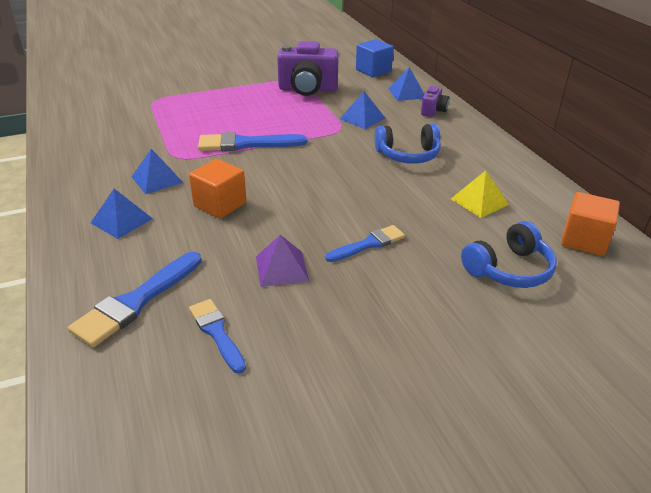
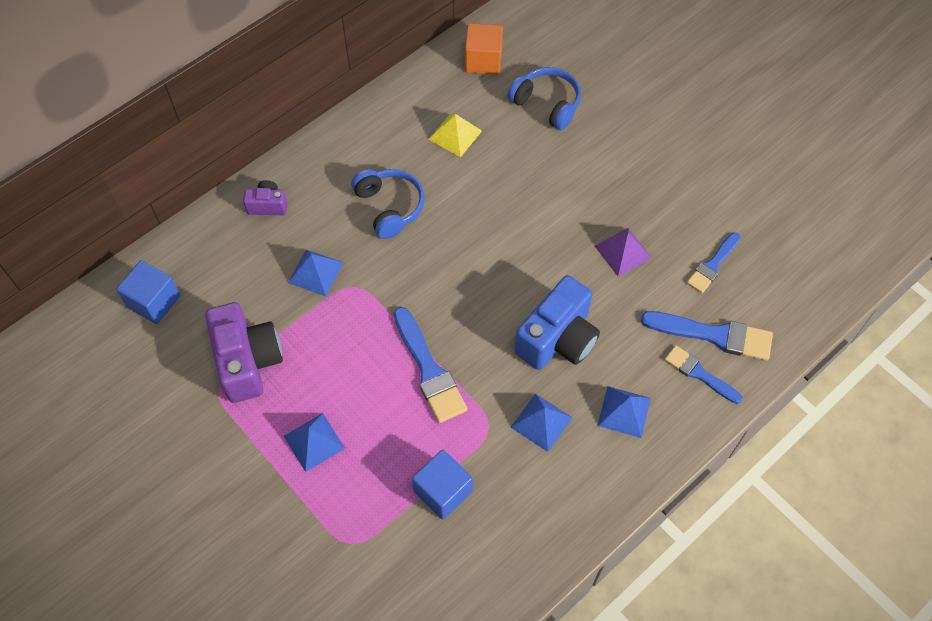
camera: 110 degrees left, 25 degrees up
(151, 132) = (443, 491): none -> blue cube
(220, 204) = (557, 339): orange cube -> blue camera
(368, 244) = (560, 201): blue brush -> blue brush (699, 374)
(407, 93) = (222, 244): blue pyramid -> blue pyramid (314, 442)

